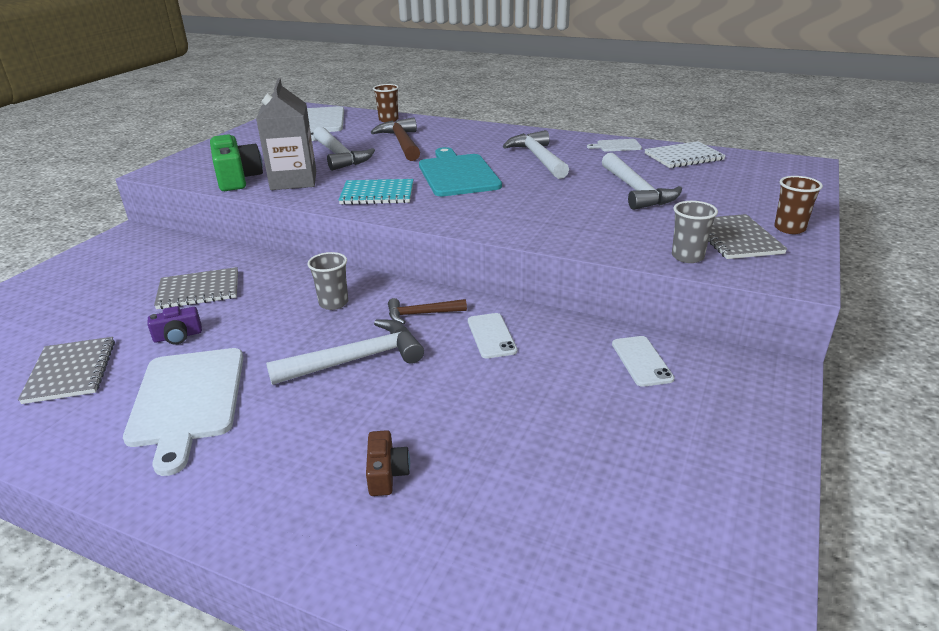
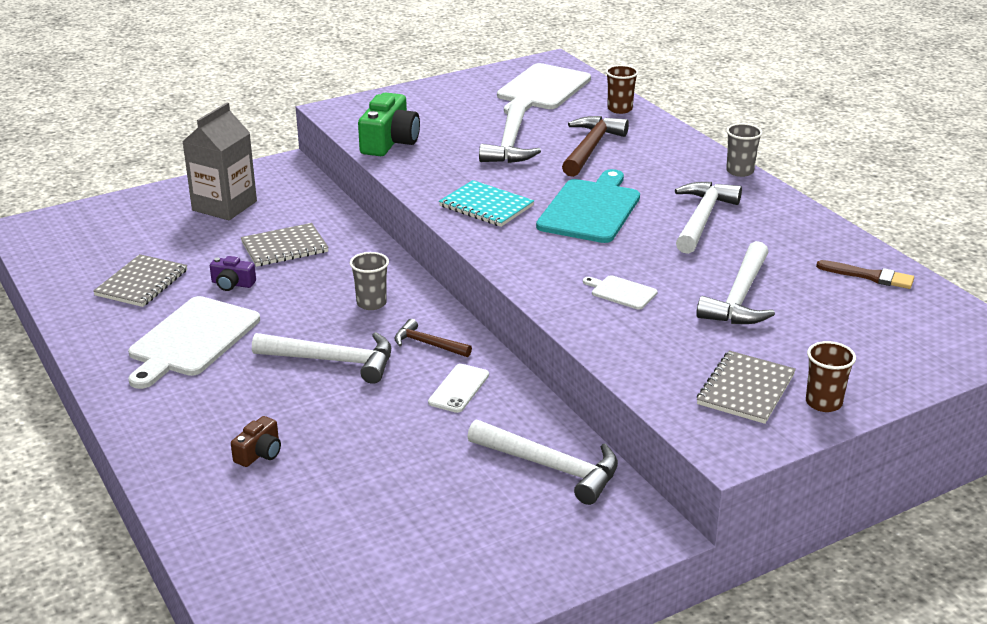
camera: 35 degrees right, 0 degrees up
(199, 290) = (284, 247): grey notebook -> grey notebook turned 45 degrees counterclockwise
(293, 181) = (433, 162): grey carton -> grey carton (224, 206)
(617, 146) = (817, 233): white cutting board -> white cutting board (621, 292)
(641, 361) = (551, 467): white phone -> white hammer
(683, 157) = (869, 276): white notebook -> brown brush
(687, 257) = (665, 386): grey cup -> grey cup (740, 171)

